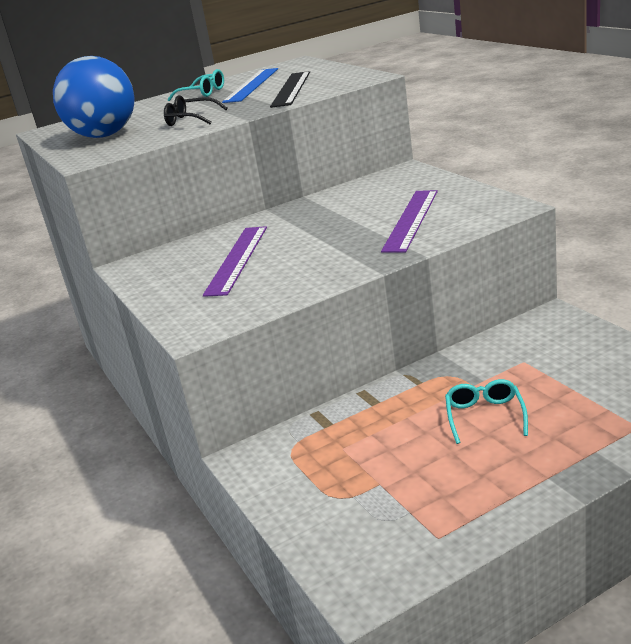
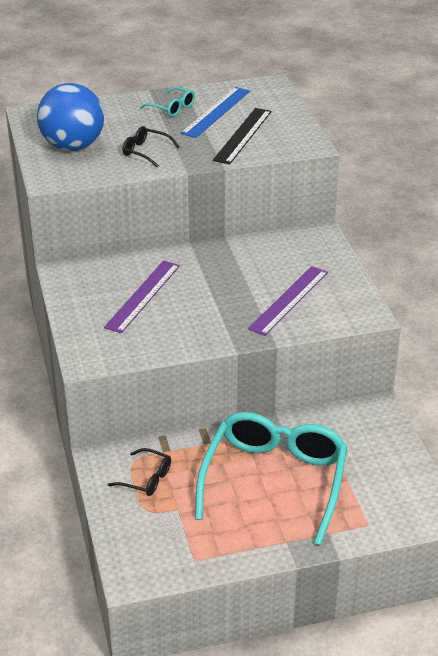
camera: 10 degrees right, 10 degrees up
(318, 462) = (146, 479): none -> black glasses
(485, 416) = (274, 480): turquoise glasses -> turquoise glasses, size x2.45

